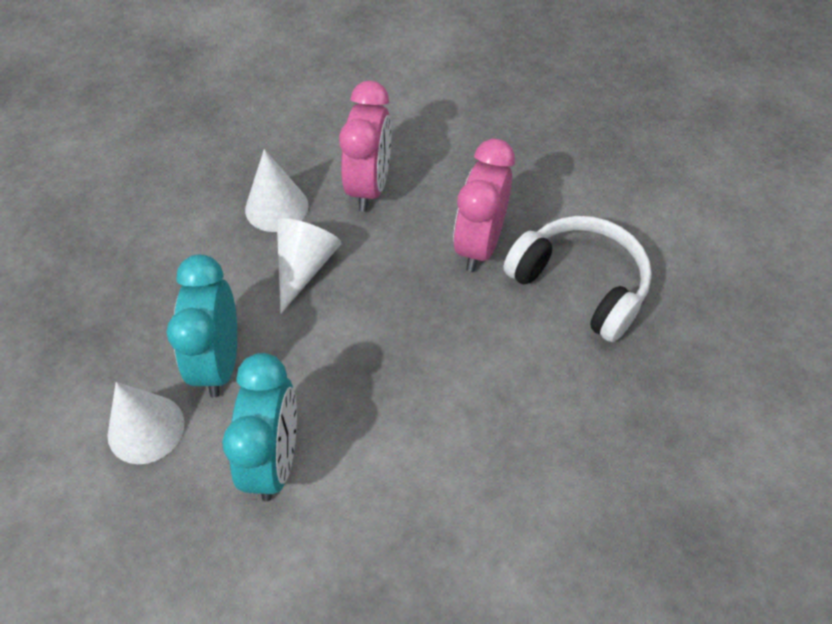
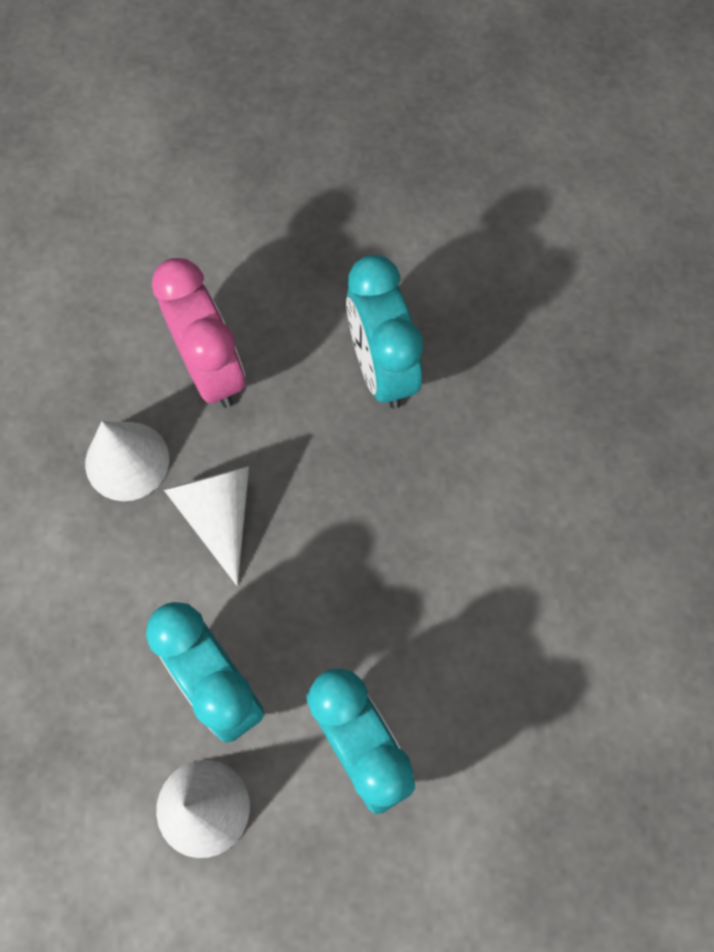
camera: 35 degrees left, 15 degrees up
(479, 245) = (381, 368): pink clock -> turquoise clock
(580, 285) = (514, 351): white headphones -> none

